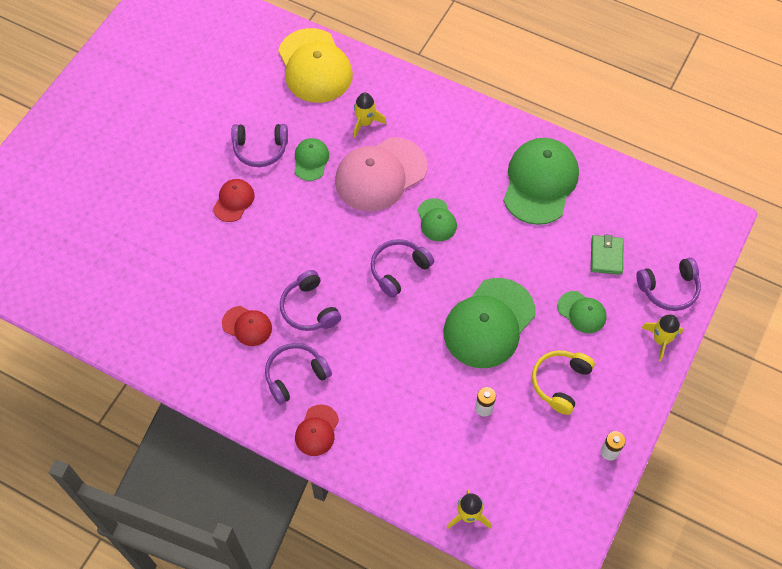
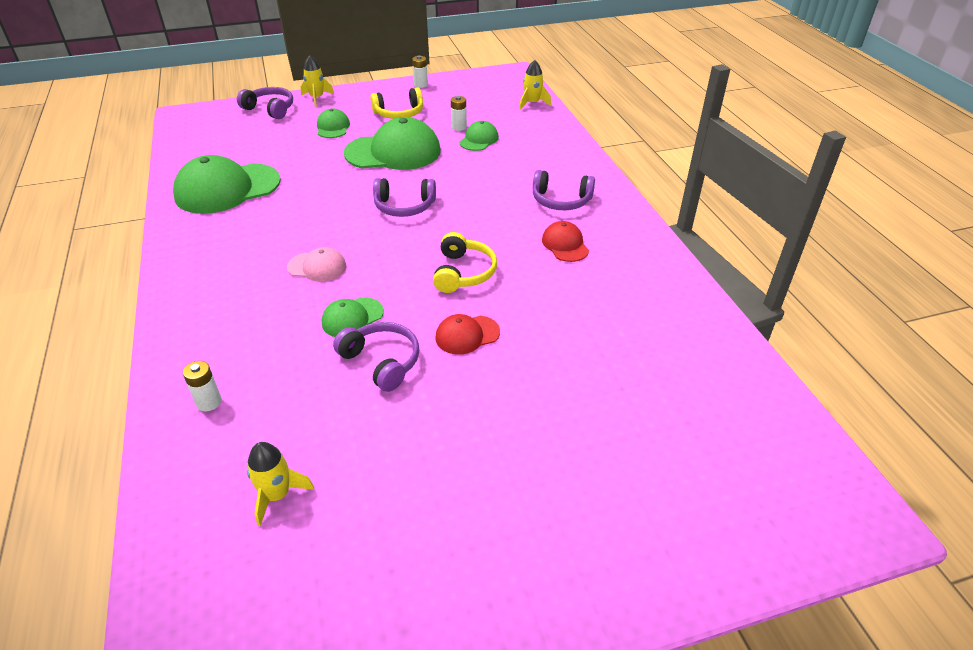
camera: 135 degrees left, 20 degrees down
(287, 244) = (463, 273): none -> yellow headphones
(309, 308) = (501, 226): purple headphones -> none
(315, 66) = (209, 402): yellow cap -> white battery
(317, 430) = (580, 171): red cap -> none
(365, 122) = (260, 312): yellow rocket -> yellow rocket (277, 495)
(380, 174) = (317, 267): pink cap -> pink cap, size x0.50
(436, 220) = (330, 214): green cap -> green cap (479, 140)
(606, 256) = (270, 137): green wallet -> none

